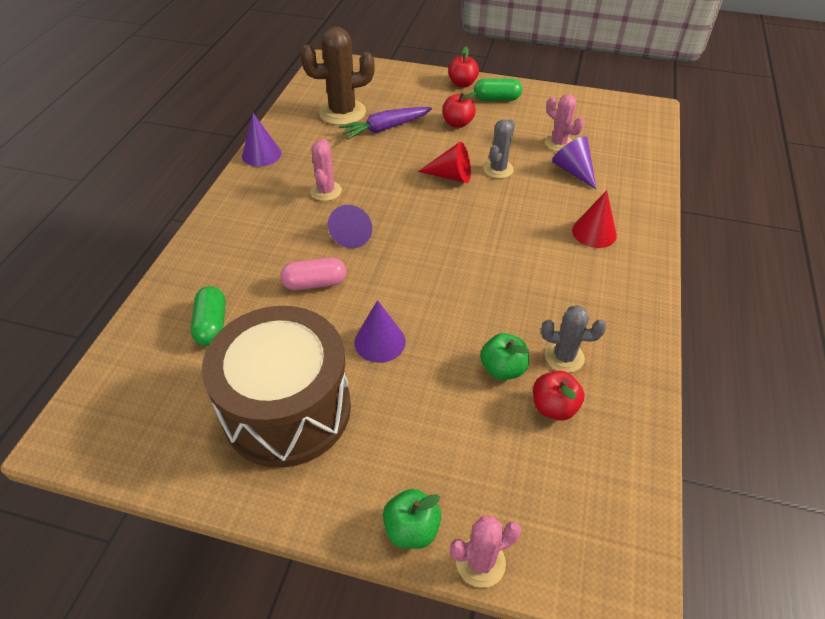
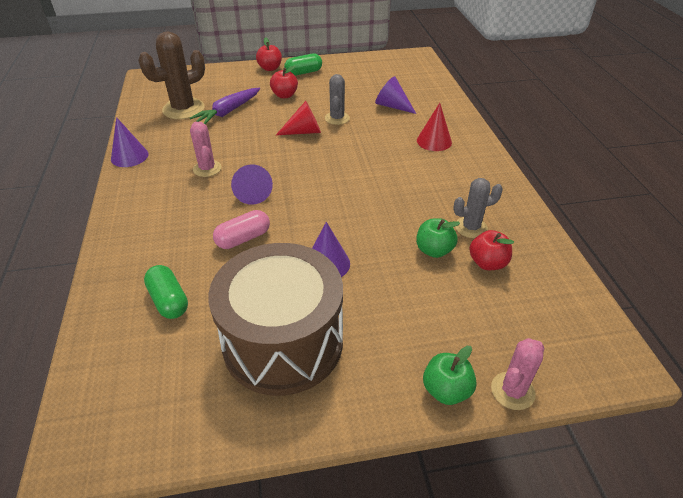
camera: 25 degrees left, 5 degrees down
(559, 143) = (369, 91): pink cactus -> none

